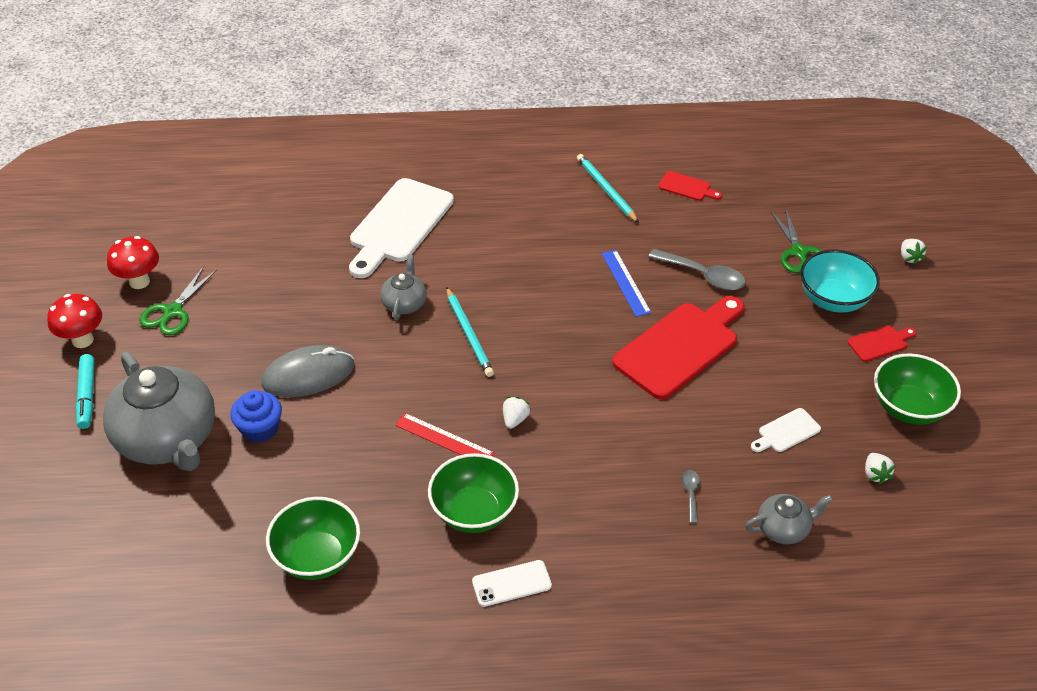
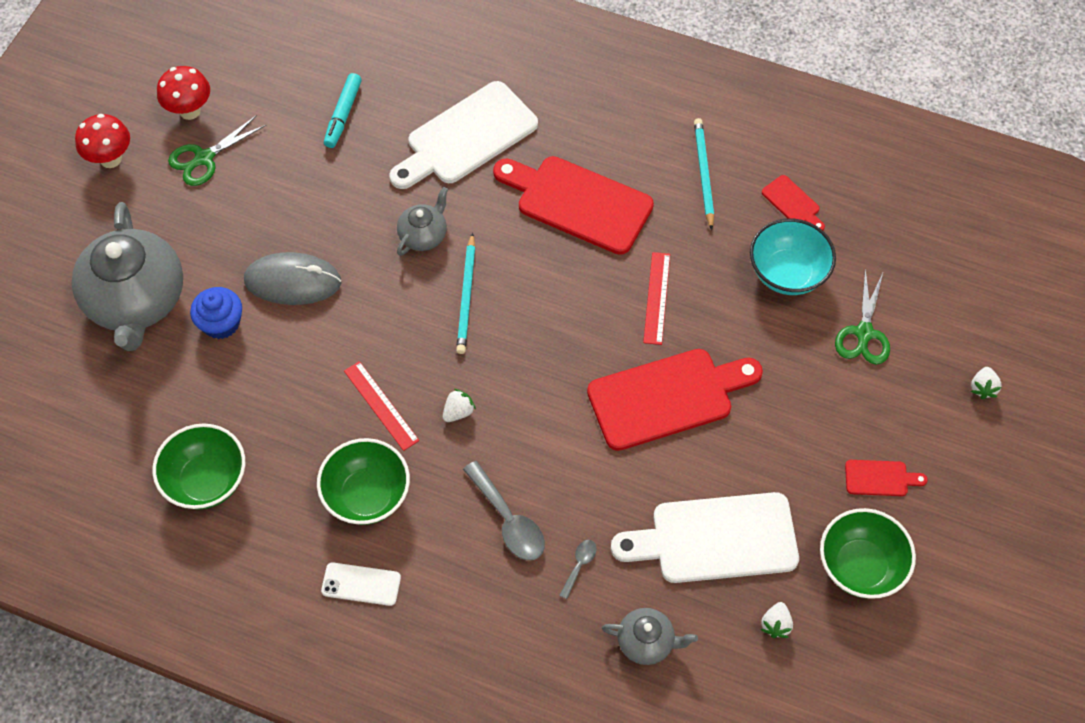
camera: 25 degrees right, 15 degrees up
(87, 396) = (88, 224): turquoise marker -> turquoise marker (343, 115)
(520, 240) = (578, 203): none -> red cutting board
(626, 282) = (657, 298): blue ruler -> red ruler
(703, 275) = (743, 321): grey spoon -> grey spoon (508, 520)
(786, 432) = (715, 539): white cutting board -> white cutting board, size x2.23
(833, 300) = (864, 406): turquoise bowl -> turquoise bowl (787, 273)

